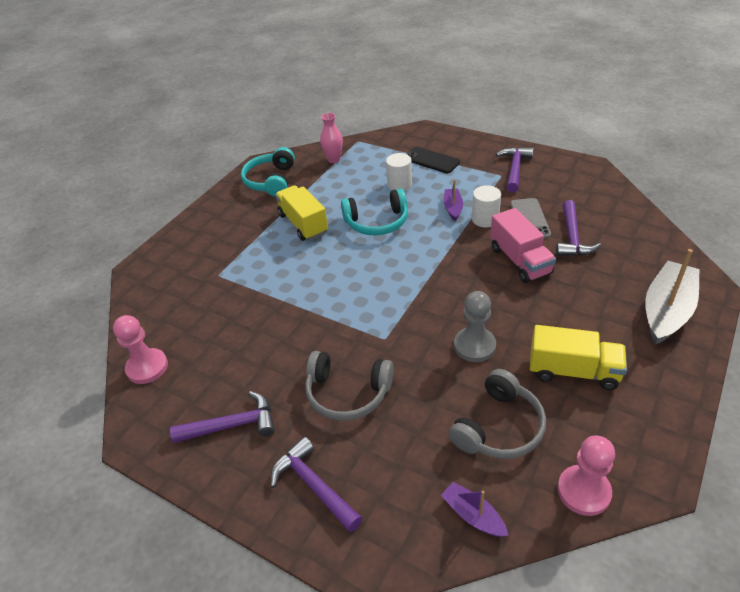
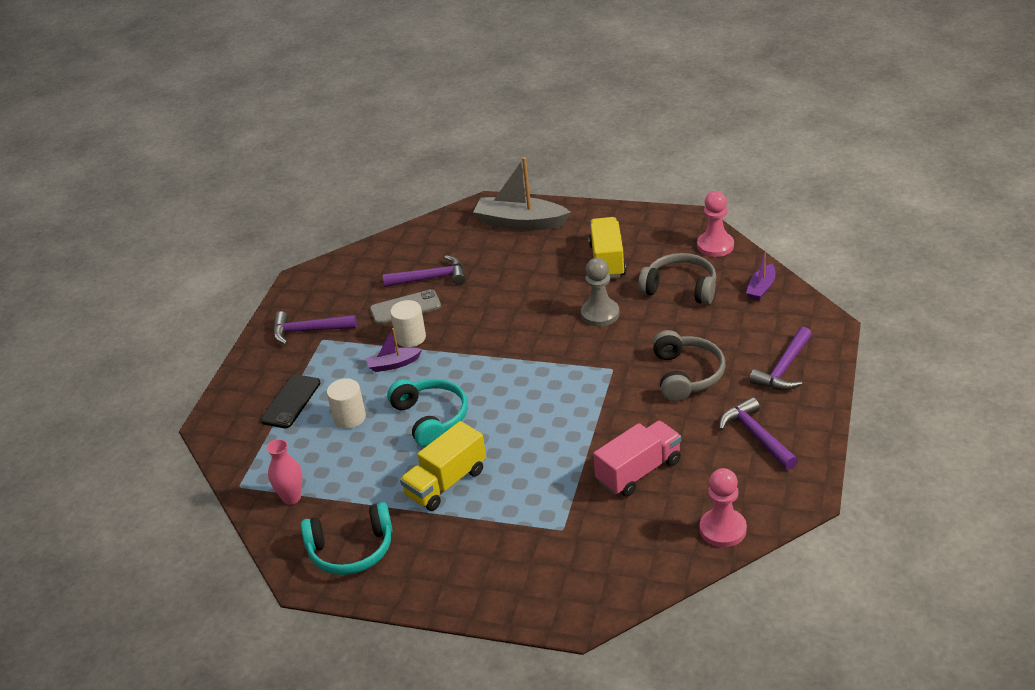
camera: 105 degrees left, 5 degrees down
(520, 260) = (475, 305): pink truck -> pink truck (639, 471)

